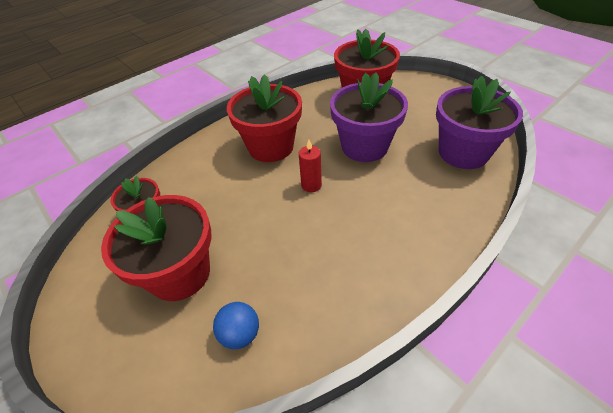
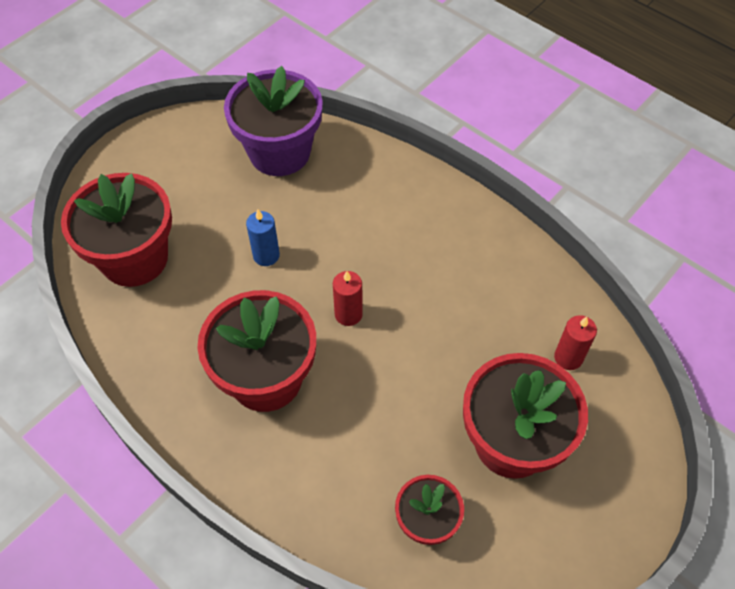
camera: 100 degrees left, 10 degrees up
(240, 334) = (568, 357): blue ball -> red candle
(364, 146) = (266, 255): purple flower pot -> blue candle

